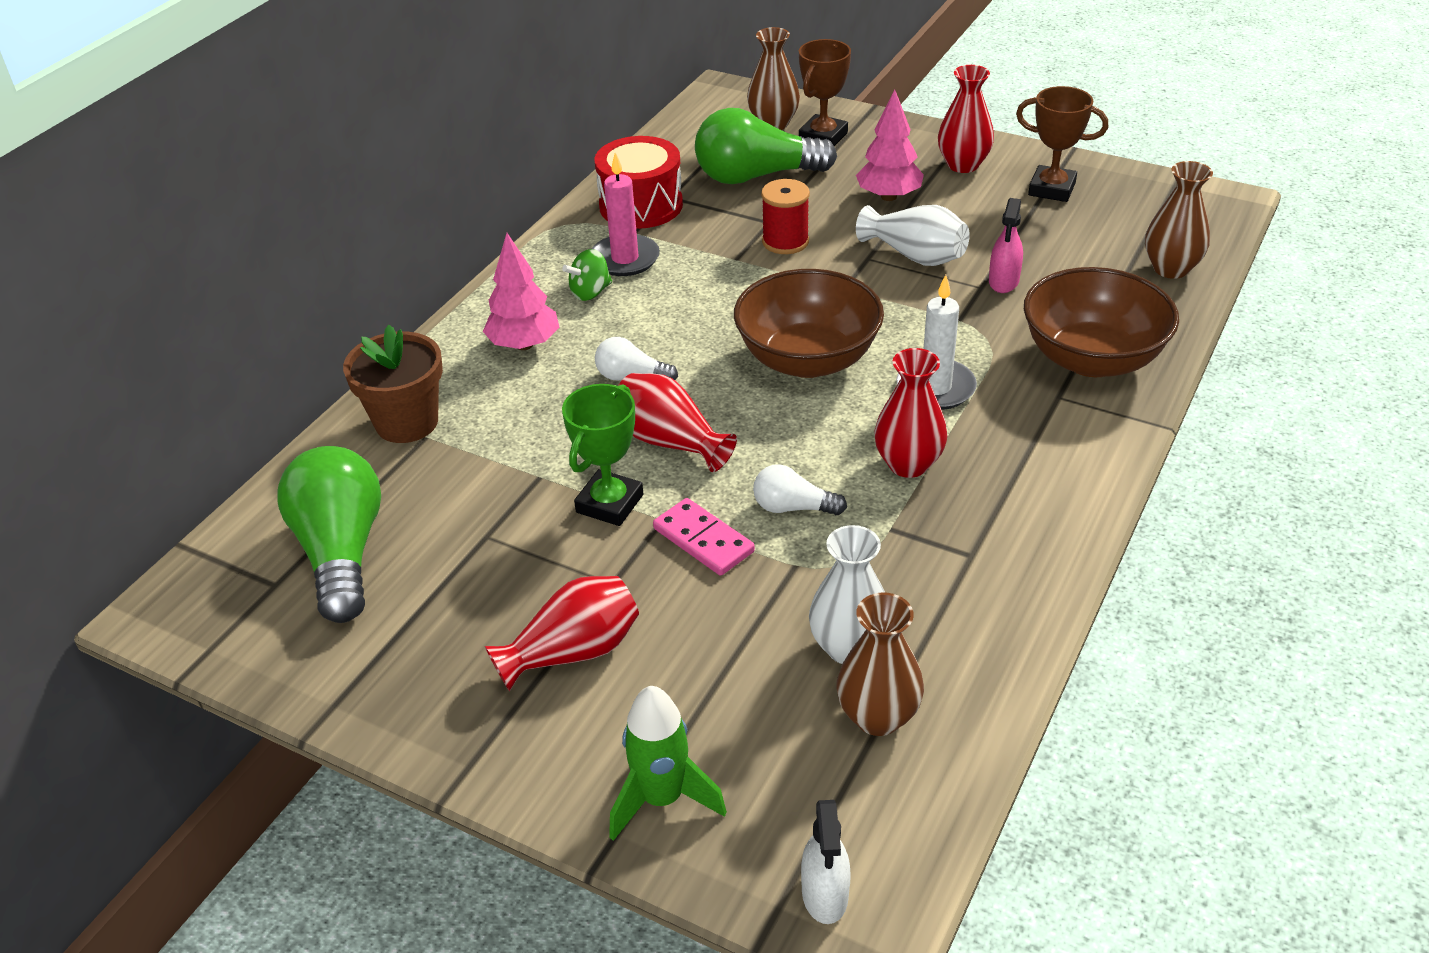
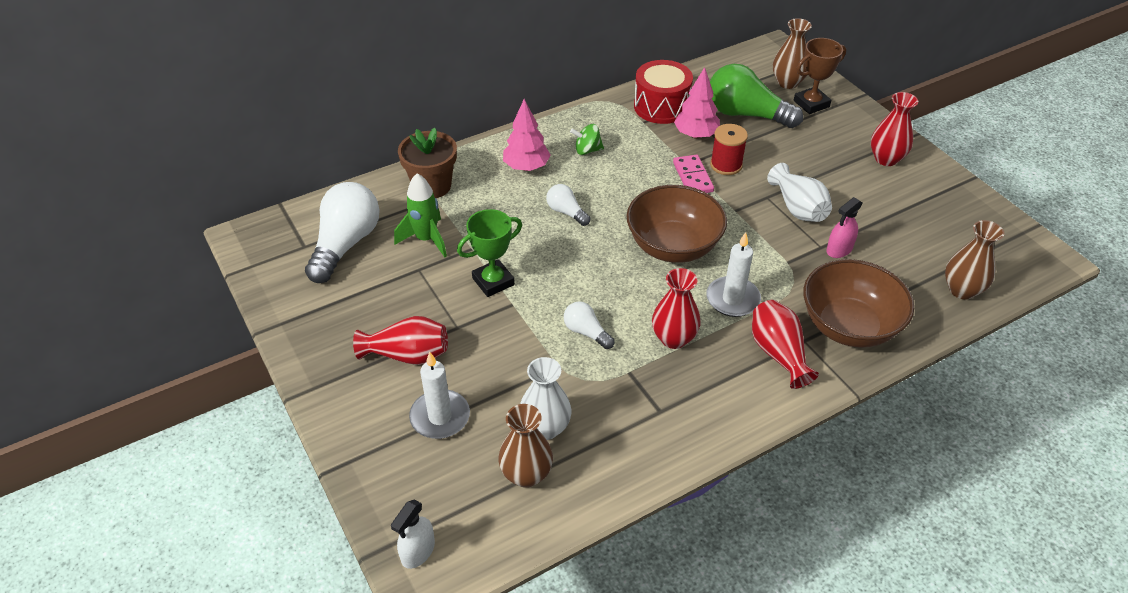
camera: 30 degrees right, 5 degrees up
(341, 552) = (346, 244): green light bulb -> white light bulb
(625, 259) = (624, 137): pink candle -> none
(662, 799) = (384, 456): green rocket -> green rocket (426, 239)
(670, 441) = (554, 261): red vase -> red vase (778, 353)
(694, 707) = (440, 417): none -> white candle
(703, 540) = (523, 327): pink domino -> pink domino (692, 177)
(888, 197) = (817, 161): pink tree -> pink tree (695, 135)
(1052, 189) = (931, 200): brown trophy -> none

